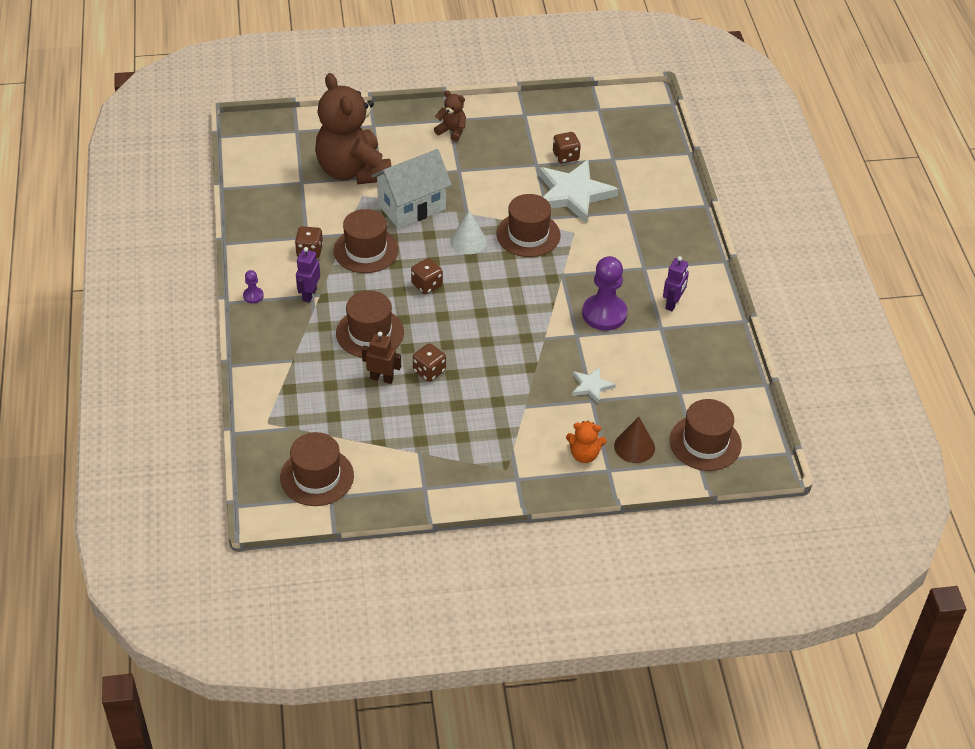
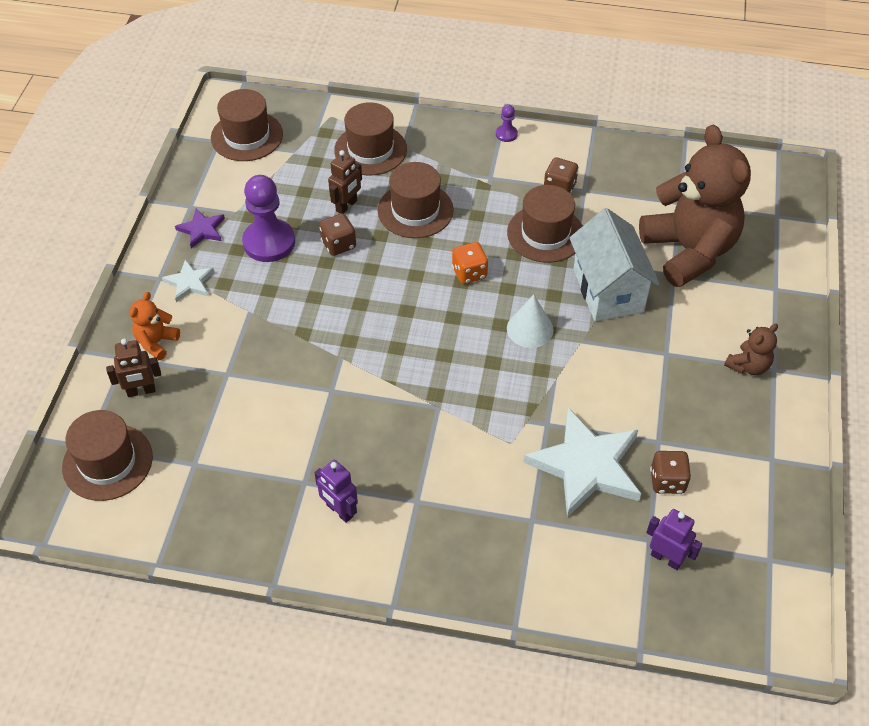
camera: 110 degrees right, 5 degrees up
(309, 294) = (492, 175): purple robot -> purple robot (666, 558)
(353, 171) = (689, 251): brown teddy bear -> brown teddy bear turned 75 degrees clockwise
(427, 285) = (469, 273): brown dice -> orange dice
(450, 469) = (202, 230): none -> purple star
(528, 235) = (522, 392): brown hat -> brown hat (370, 150)
(591, 386) = (247, 379): white star -> white star (189, 282)
(604, 314) = (353, 429): purple pawn -> purple pawn (269, 242)
(634, 447) = (141, 391): brown cone -> brown robot

